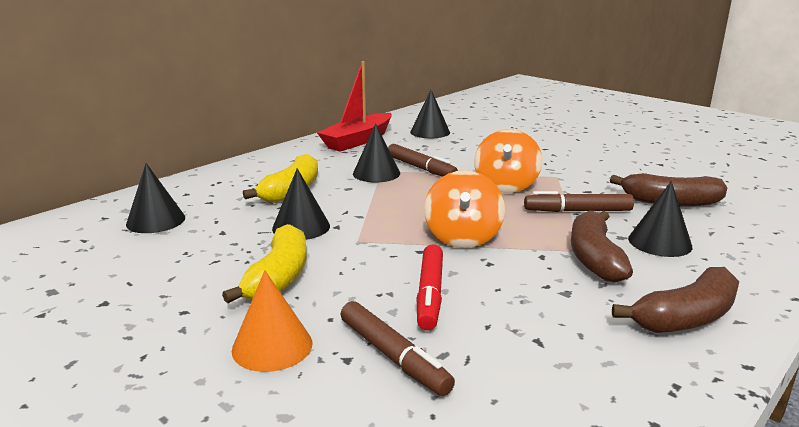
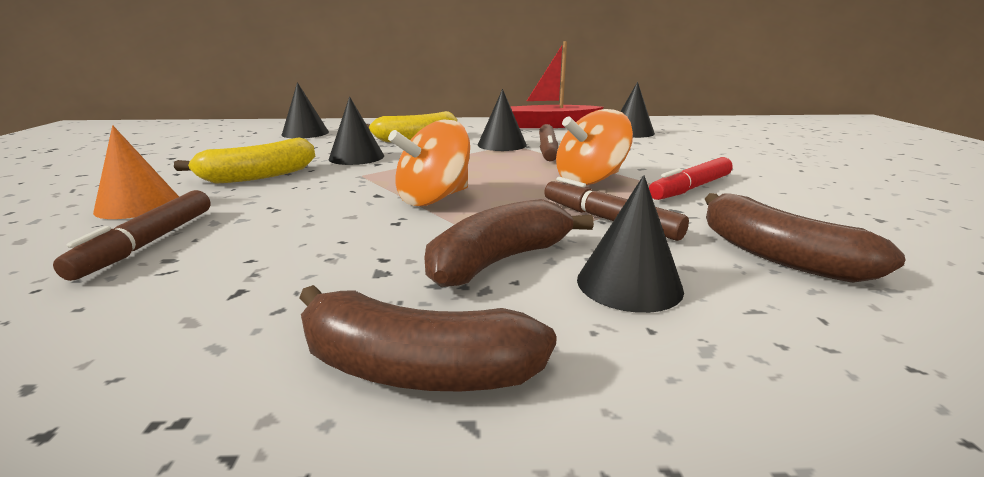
camera: 45 degrees right, 0 degrees up
(430, 294) = (291, 221): red marker -> red marker (690, 188)

